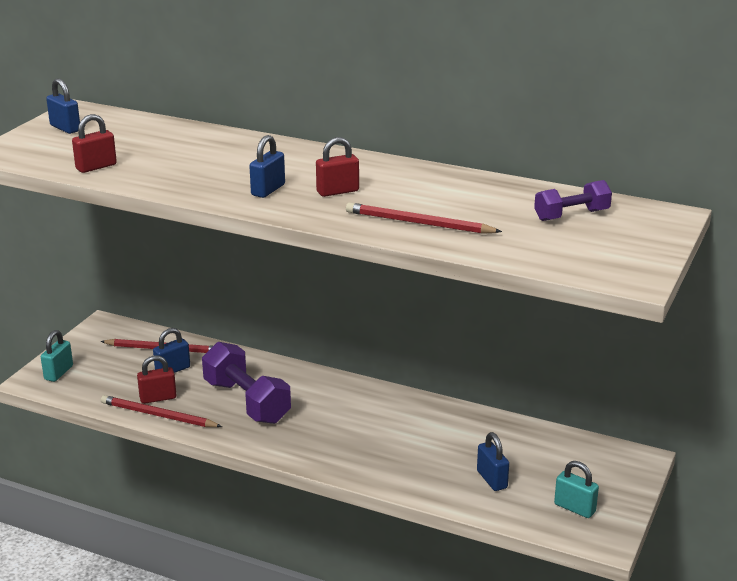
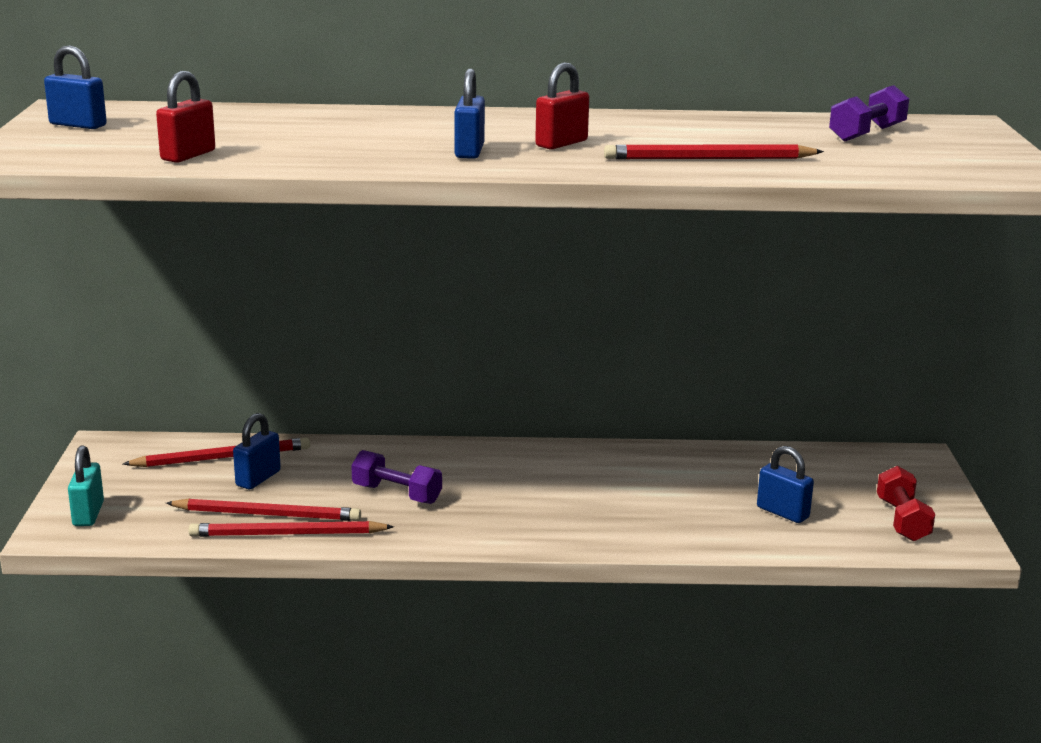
camera: 25 degrees left, 5 degrees down
(158, 398) = (267, 514): red padlock -> red pencil
(246, 402) = (397, 494): purple dumbbell -> purple dumbbell, size x0.58
(574, 508) = (902, 520): turquoise padlock -> red dumbbell

